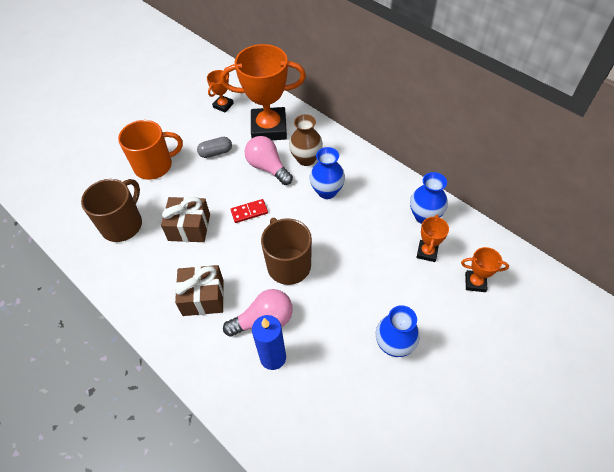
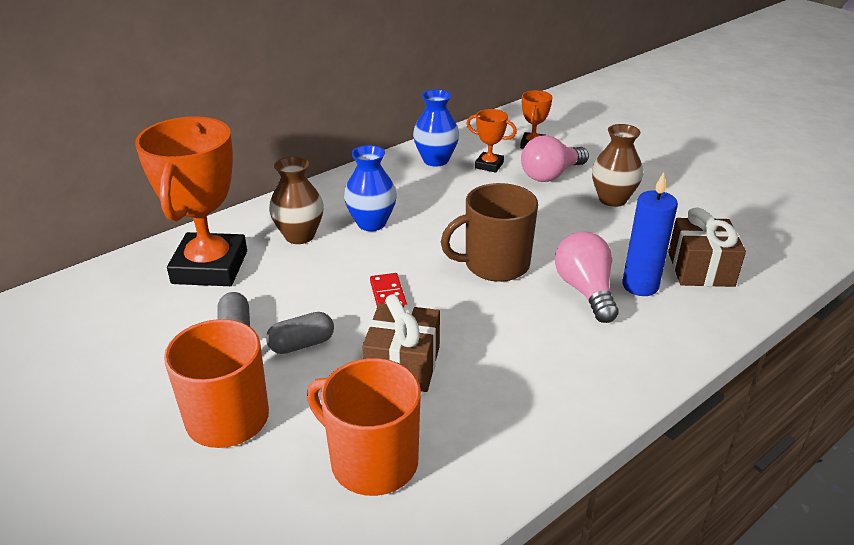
camera: 85 degrees left, 20 degrees down
(123, 224) = (371, 461): brown mug -> orange mug
(203, 297) = (546, 349): brown gift -> brown gift (700, 269)
(205, 181) = (302, 344): none -> grey capsule
(223, 105) = (112, 318): orange trophy -> none
(268, 167) = (301, 273): pink light bulb -> pink light bulb (551, 175)
(394, 345) = (612, 199): blue vase -> brown vase

